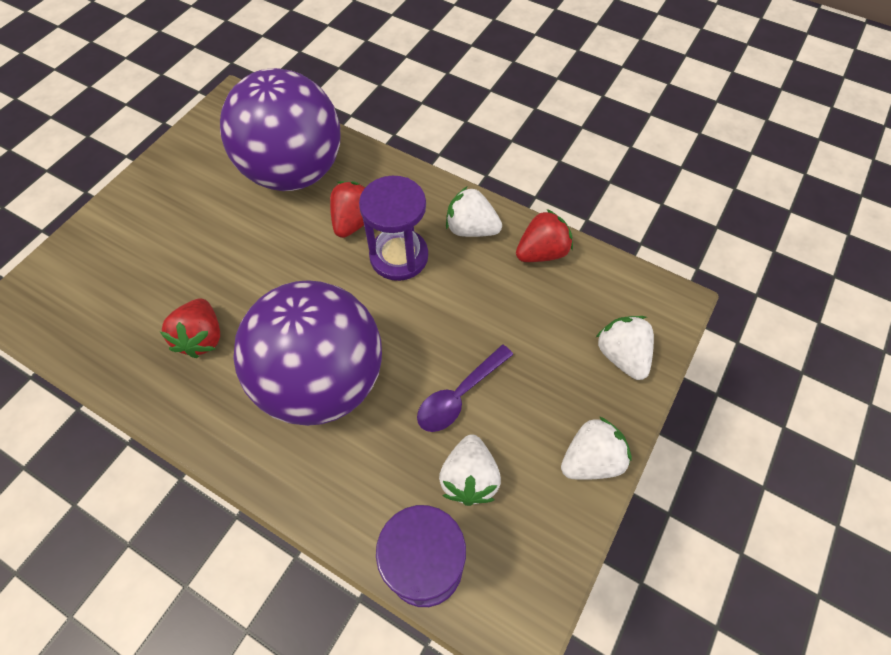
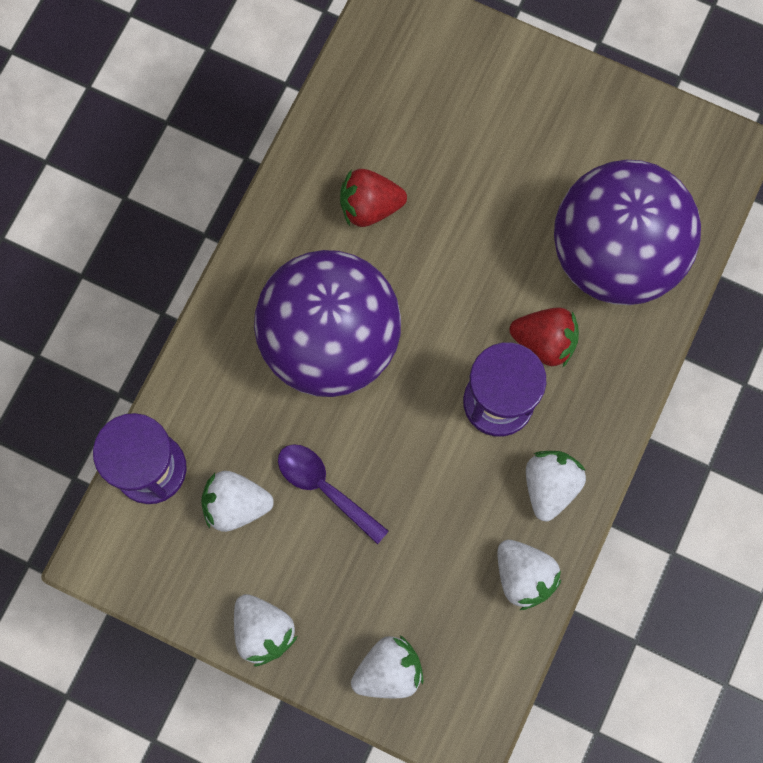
camera: 85 degrees right, 15 degrees up
(541, 252) = (523, 576): red strawberry -> white strawberry

